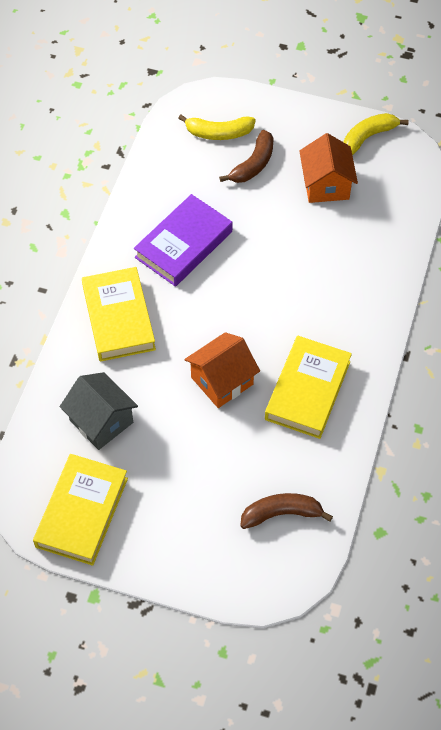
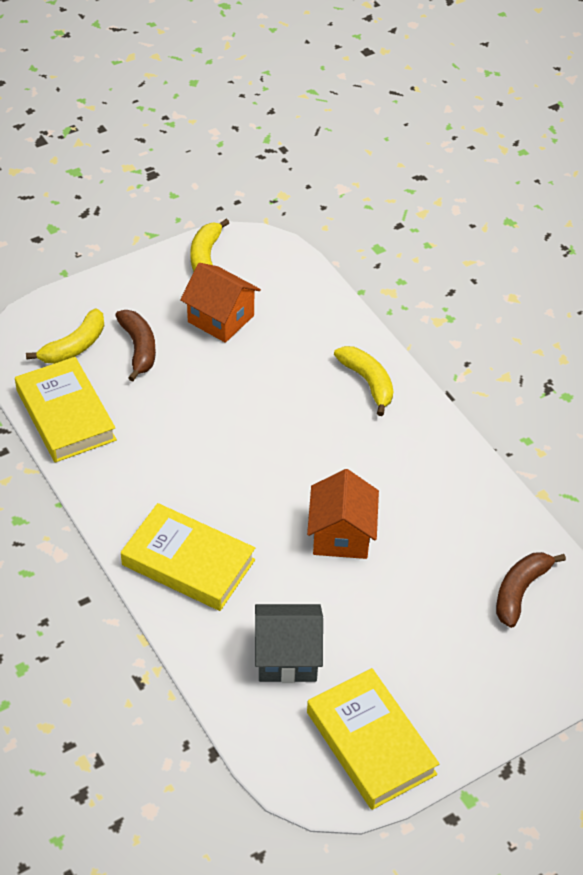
camera: 50 degrees left, 10 degrees down
(184, 244) = (165, 457): purple book -> none
(307, 390) = (415, 483): yellow book -> yellow book (65, 415)
(363, 302) = (368, 382): none -> yellow banana

